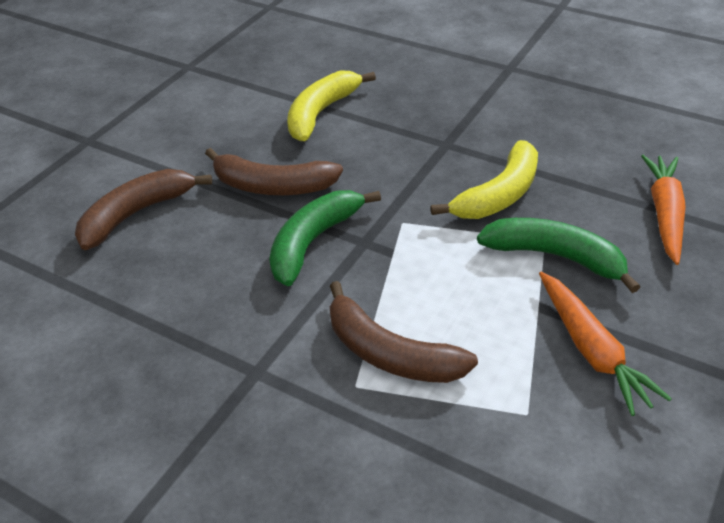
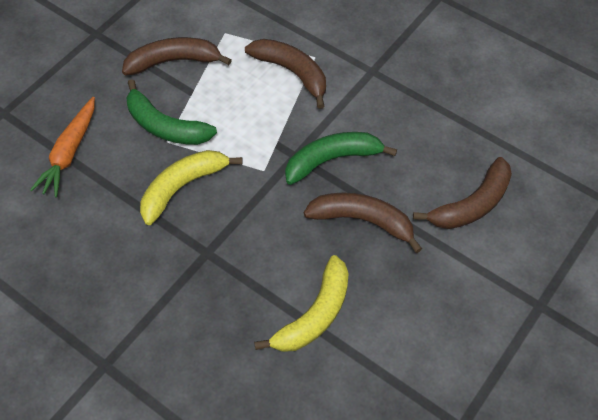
camera: 175 degrees left, 15 degrees up
(313, 242) = (332, 160): green banana -> green banana turned 150 degrees counterclockwise
(591, 350) = (174, 61): orange carrot -> brown banana

